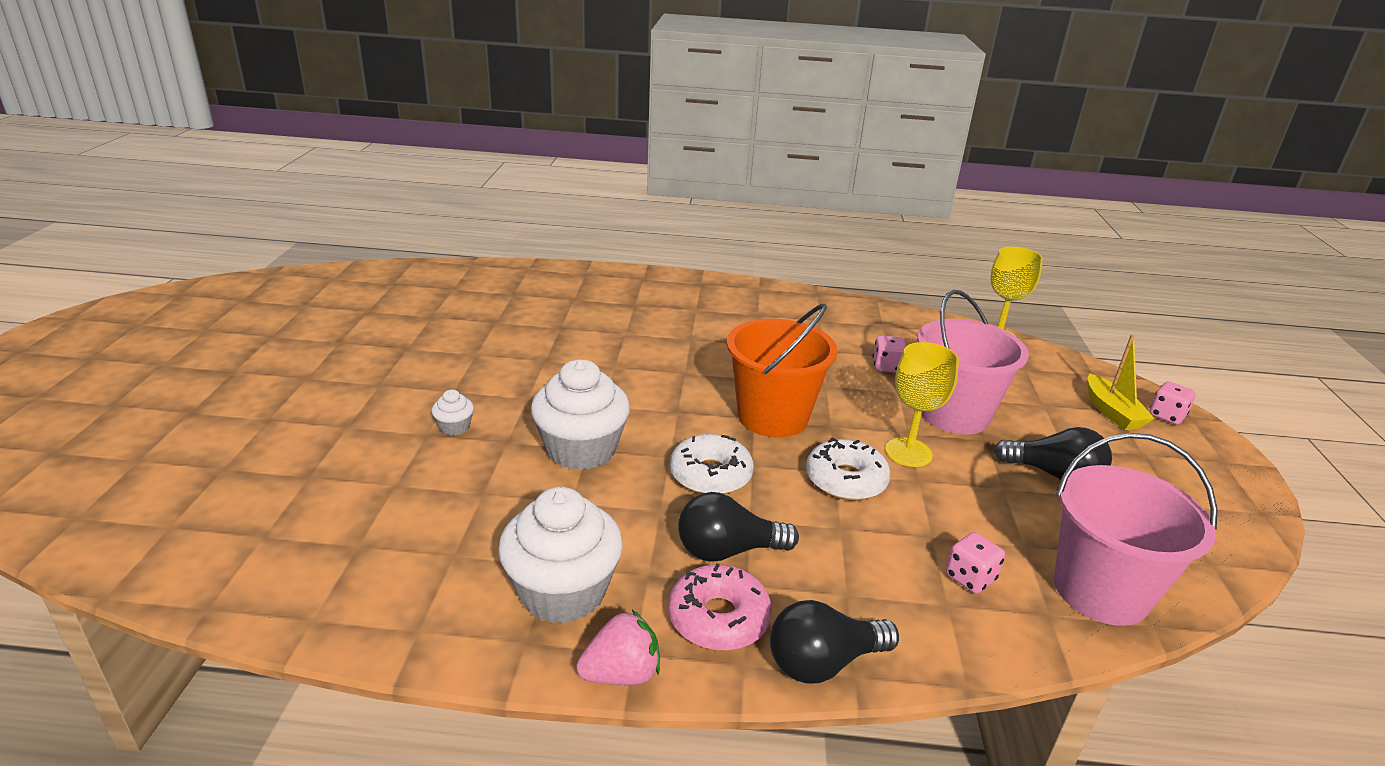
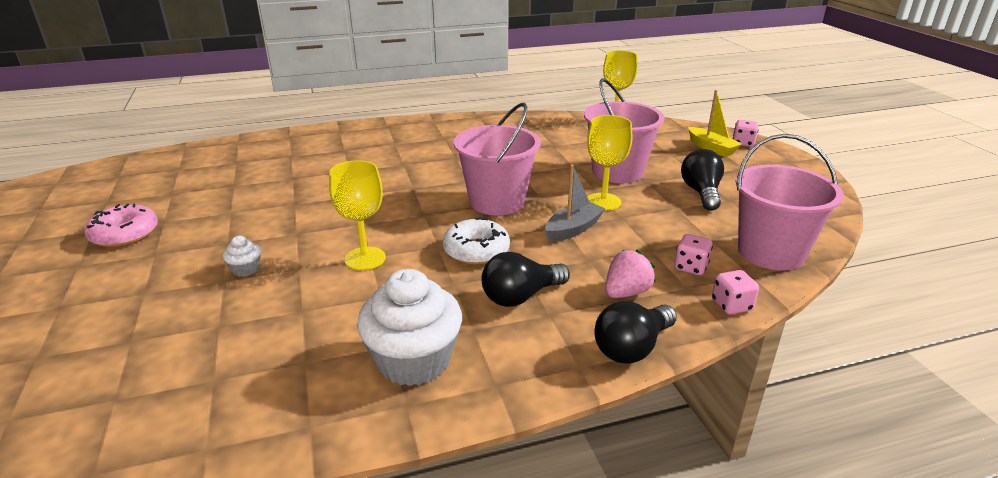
camera: 20 degrees left, 0 degrees up
(581, 449) = (365, 258): white cupcake -> yellow goblet
(621, 674) = (496, 402): pink strawberry -> pink strawberry (626, 292)
(718, 618) = (543, 342): pink donut -> pink donut (125, 234)
(772, 417) = (497, 201): orange bucket -> pink bucket
(845, 480) = (573, 229): white donut -> grey boat
(887, 367) = (555, 152): pink dice -> pink dice (731, 305)
(1054, 475) = (701, 193): black light bulb -> black light bulb turned 90 degrees counterclockwise

